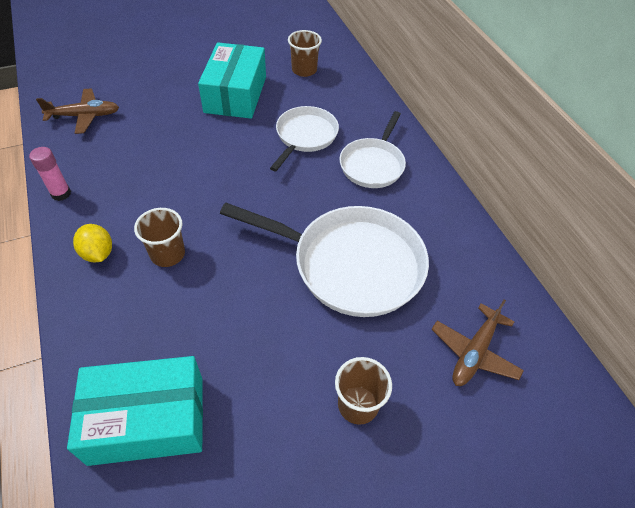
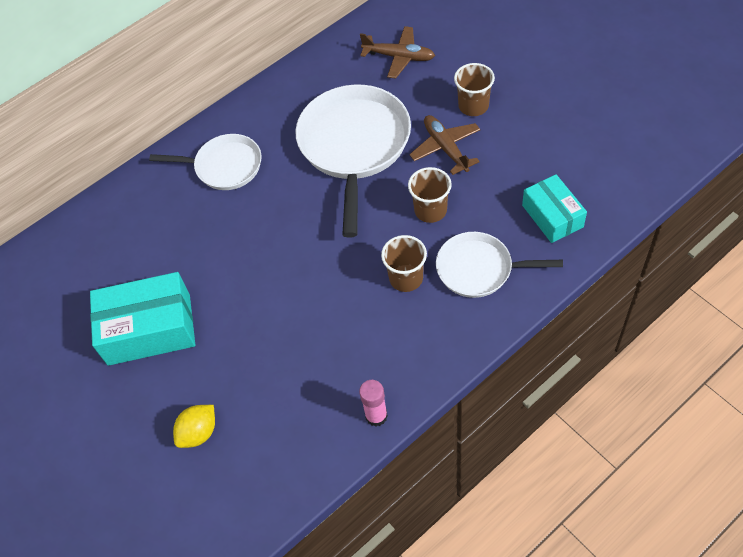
camera: 100 degrees left, 5 degrees up
(84, 116) = (245, 474): brown plane -> brown plane (445, 148)
(98, 253) = (432, 334): yellow lemon -> yellow lemon (199, 432)
(147, 420) = (552, 216): turquoise box -> turquoise box, size x0.63
(304, 70) = (79, 278): brown cup -> brown cup (430, 210)
(305, 136) = (202, 234): white pan -> white pan (479, 269)

